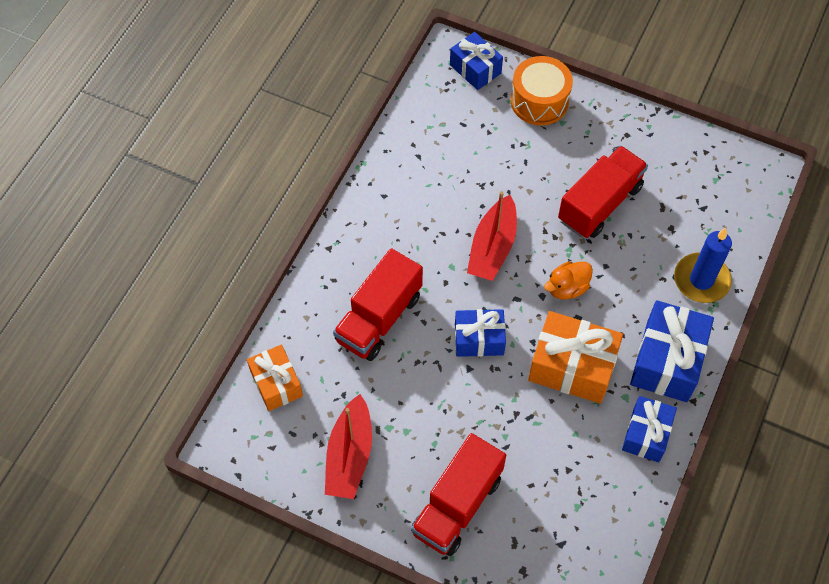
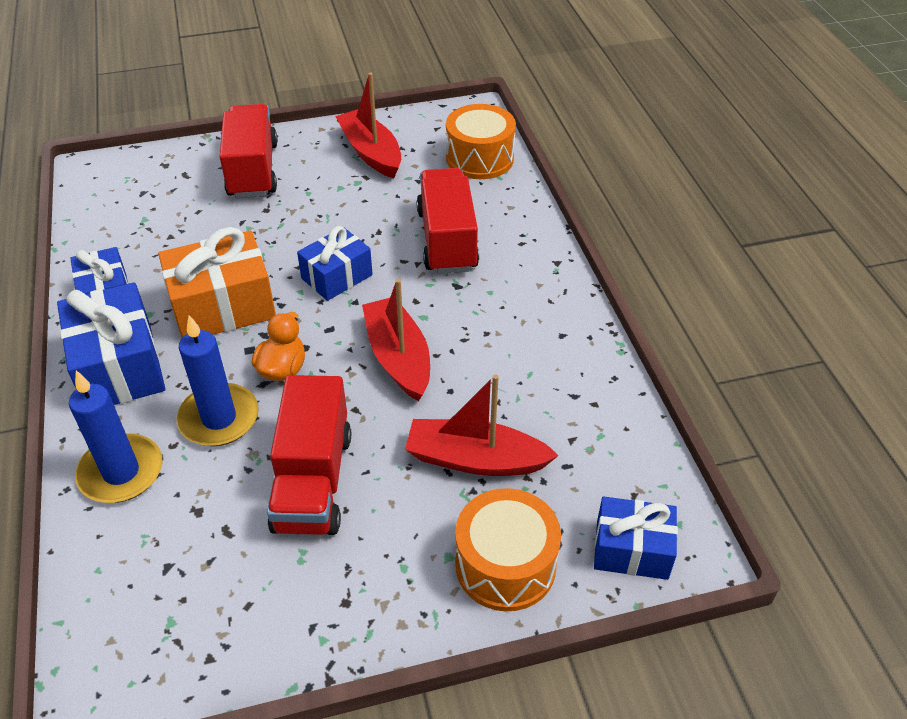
camera: 140 degrees right, 15 degrees down
(276, 383) = (479, 158): orange gift -> orange drum
(506, 158) = (475, 459): none -> red boat
(626, 278) = (219, 418): none -> blue candle

